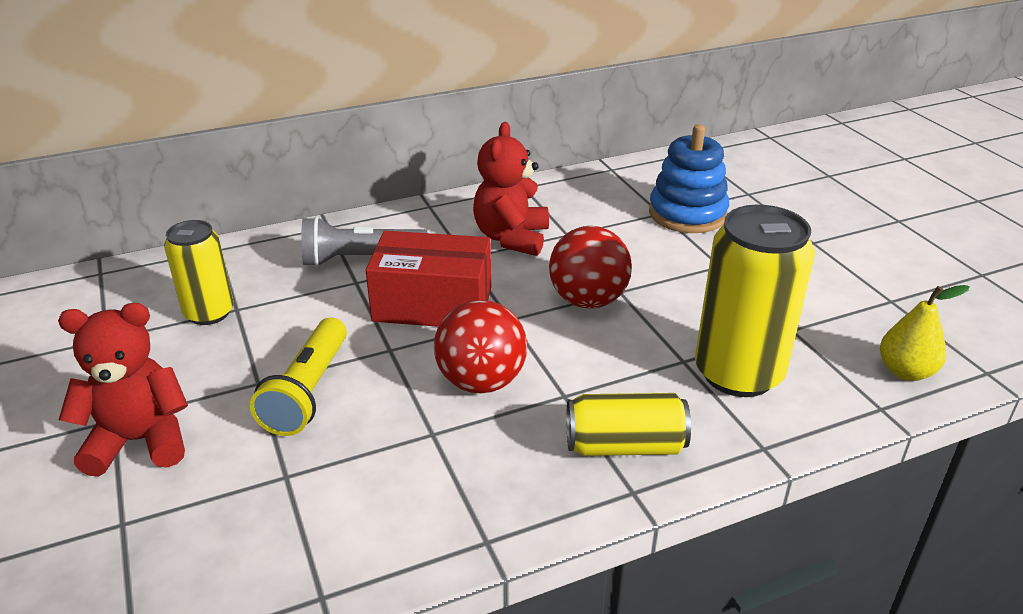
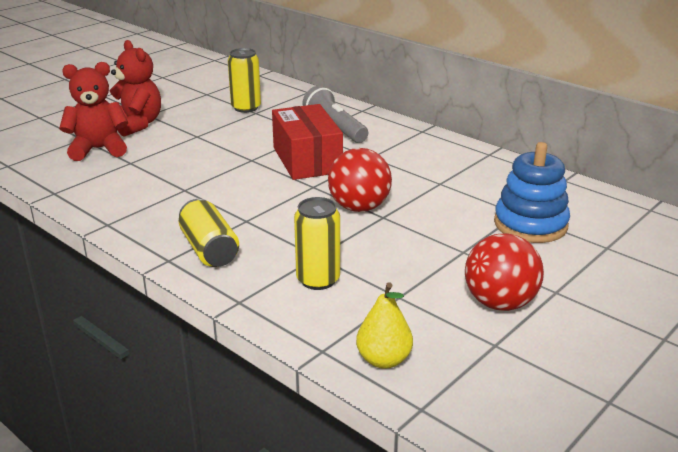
camera: 65 degrees right, 5 degrees down
(308, 391) = (198, 149): yellow flashlight -> none
(481, 382) = (240, 192): red ball -> red ball (500, 303)
(511, 238) = (411, 165): red teddy bear -> red teddy bear (98, 149)
(738, 373) = (318, 280): yellow can -> yellow can, size x0.61

